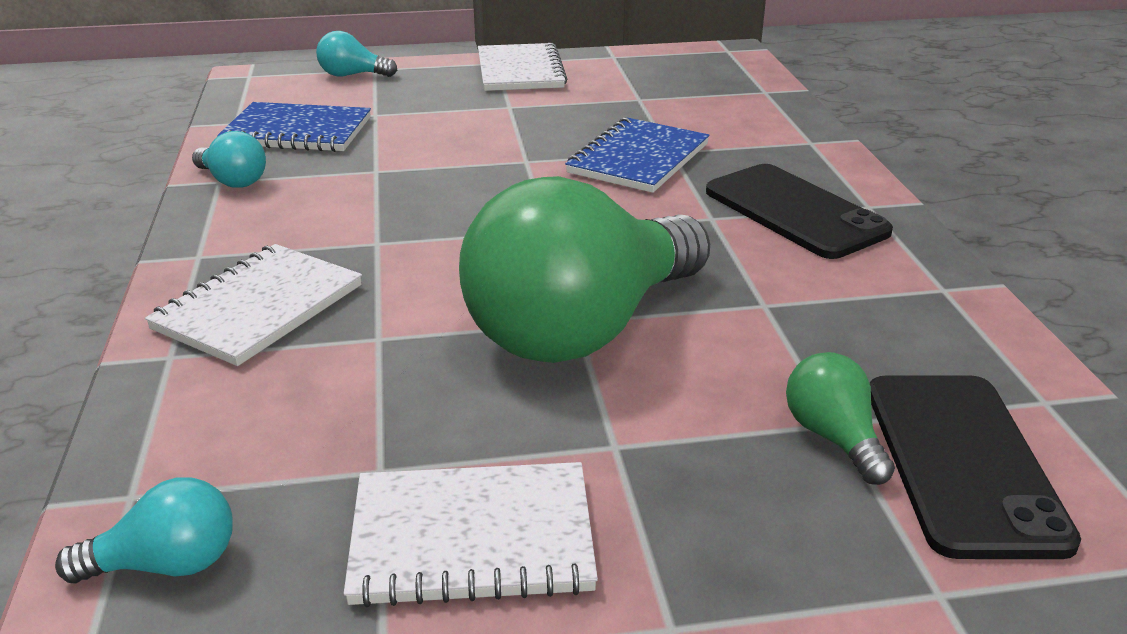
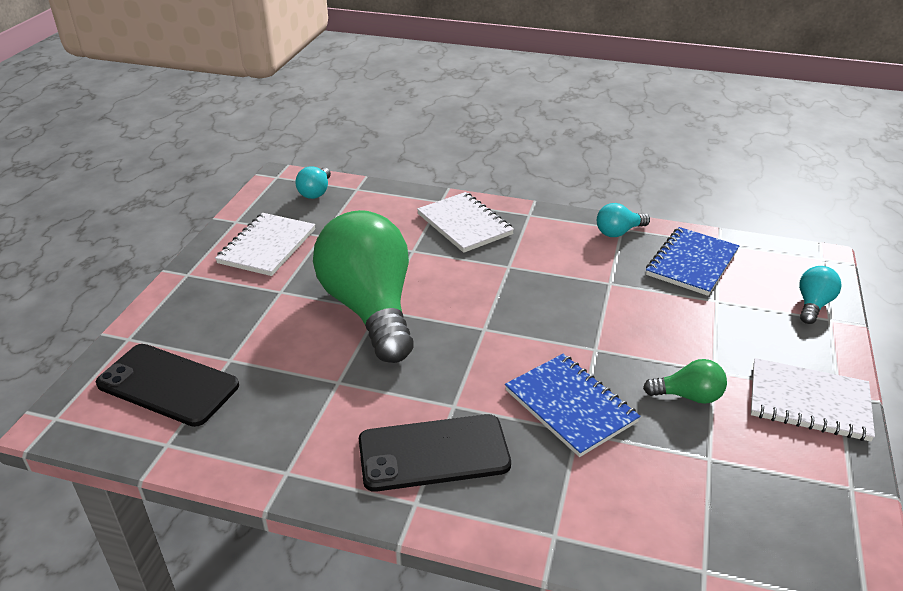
camera: 115 degrees right, 5 degrees up
(833, 437) = (222, 353): green light bulb -> green light bulb (688, 396)

